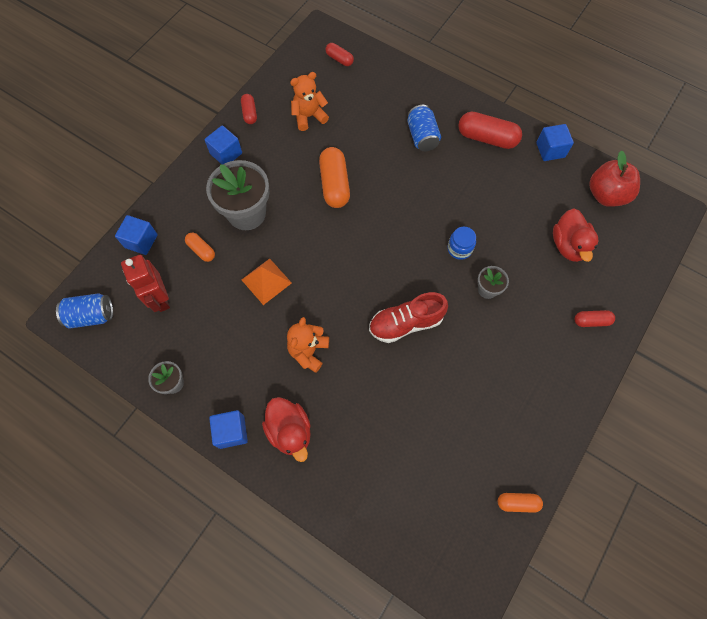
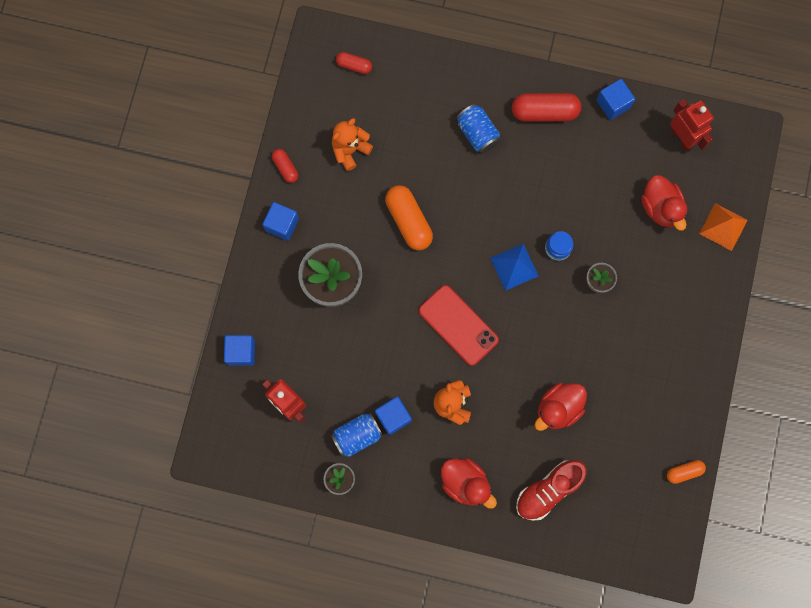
camera: 20 degrees left, 10 degrees up
(91, 316) = (231, 445): blue can -> blue can (357, 436)
(201, 250) = (306, 340): orange capsule -> none
(231, 431) = (414, 503): blue cube -> blue cube (393, 417)
(266, 281) = (384, 349): orange pyramid -> orange pyramid (723, 226)
(342, 283) = (458, 325): none -> red phone
(406, 323) = (532, 344): red shoe -> red shoe (548, 490)
(409, 391) = (558, 408): none -> red duck
(414, 251) = (514, 266): none -> blue pyramid
(591, 321) = (703, 280): red capsule -> none
(606, 195) = (682, 138): red apple -> red robot

